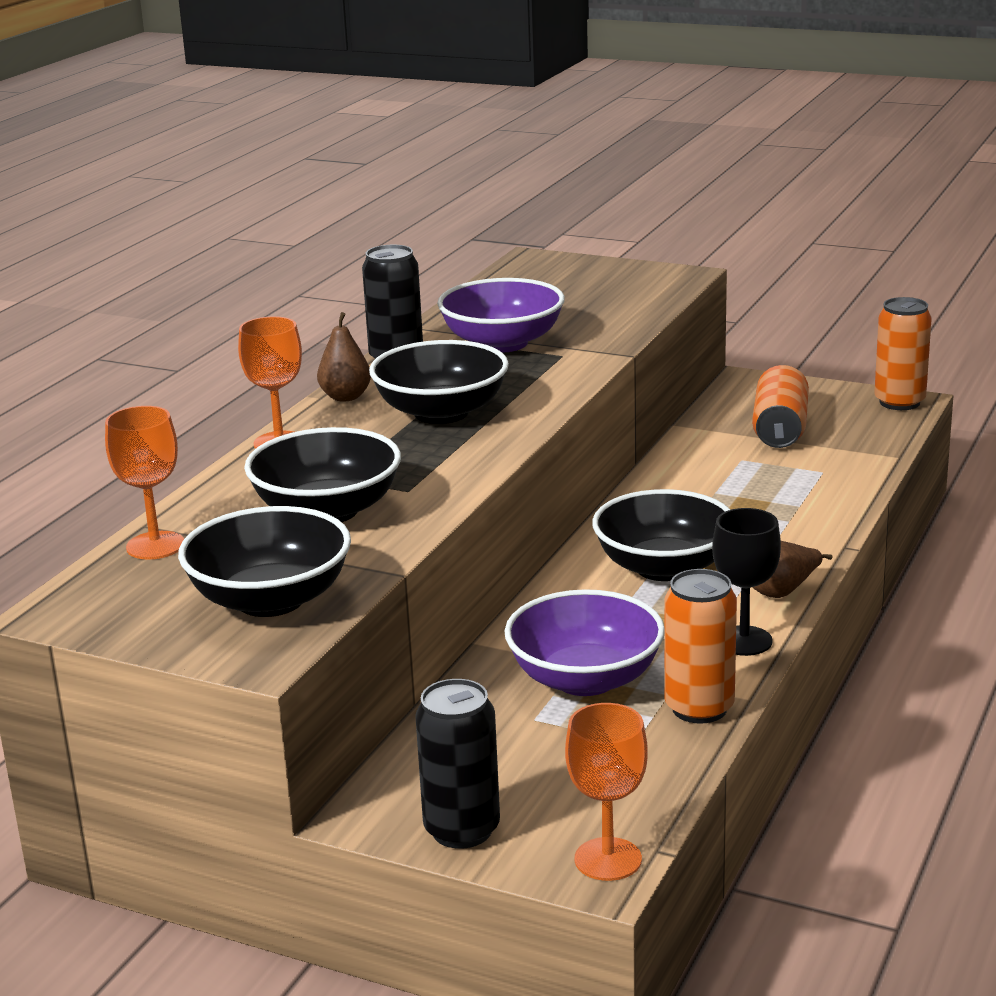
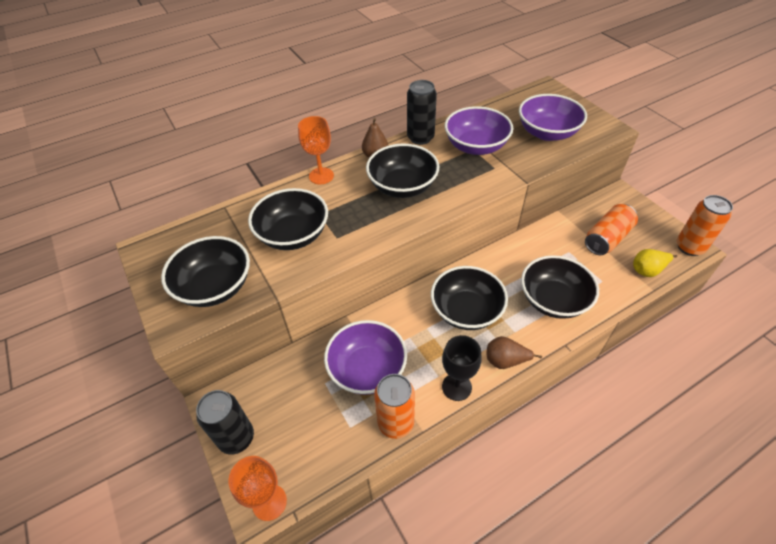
camera: 35 degrees right, 25 degrees up
(155, 546) = (214, 223): orange goblet -> none
(595, 302) = (547, 133): none -> purple bowl
(777, 512) = (553, 300): none -> black bowl
(871, 441) = (647, 270): none -> yellow pear

